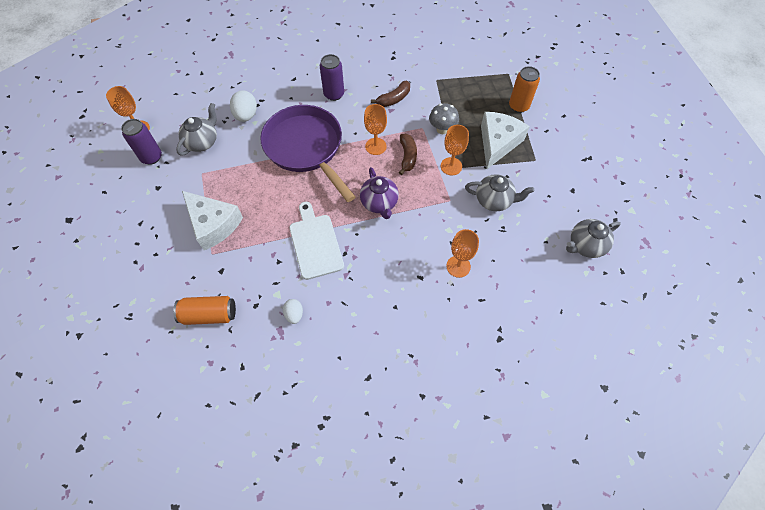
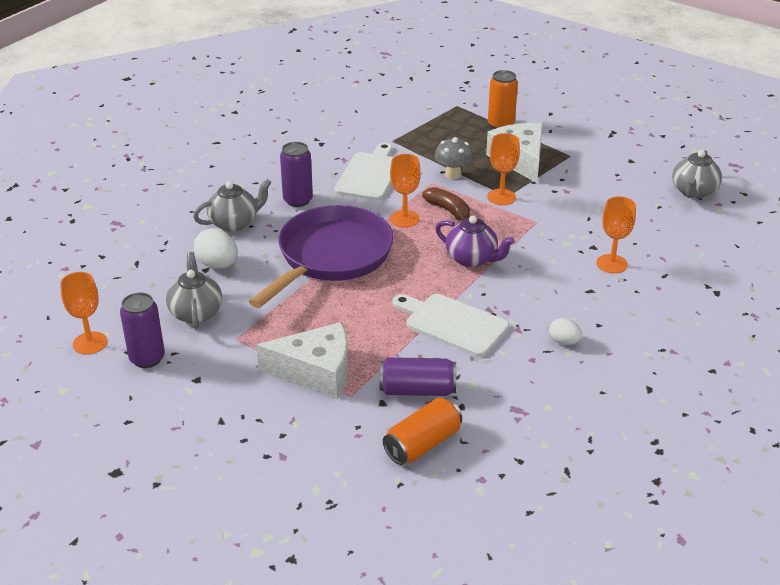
camera: 40 degrees left, 25 degrees down
(246, 276) = (417, 390): none -> purple can
(294, 314) = (512, 388): white egg -> white egg (564, 341)
(306, 148) = (331, 257): purple pan -> purple pan turned 105 degrees clockwise
(393, 99) = (370, 174): brown banana -> white cutting board
(494, 200) = (576, 201): grey teapot -> grey teapot (234, 223)

